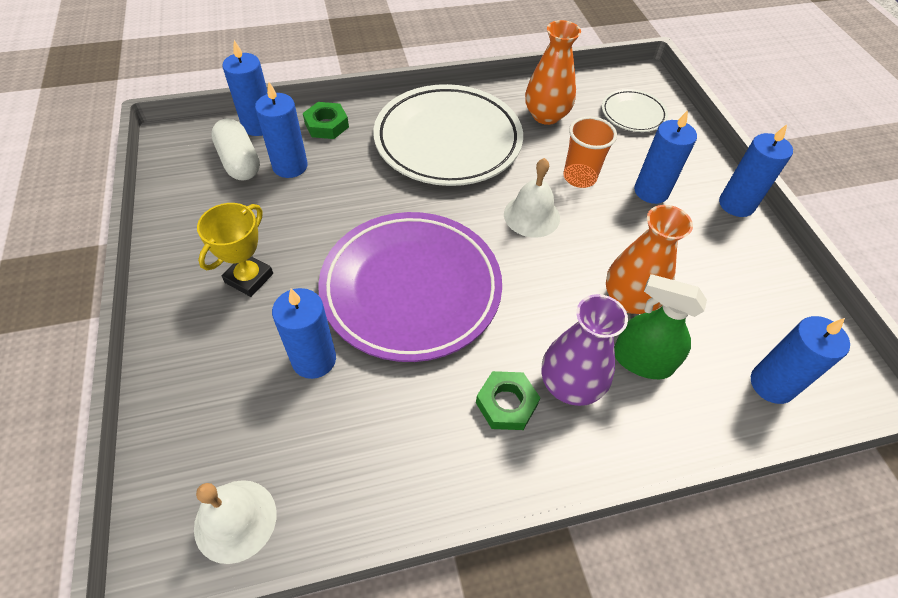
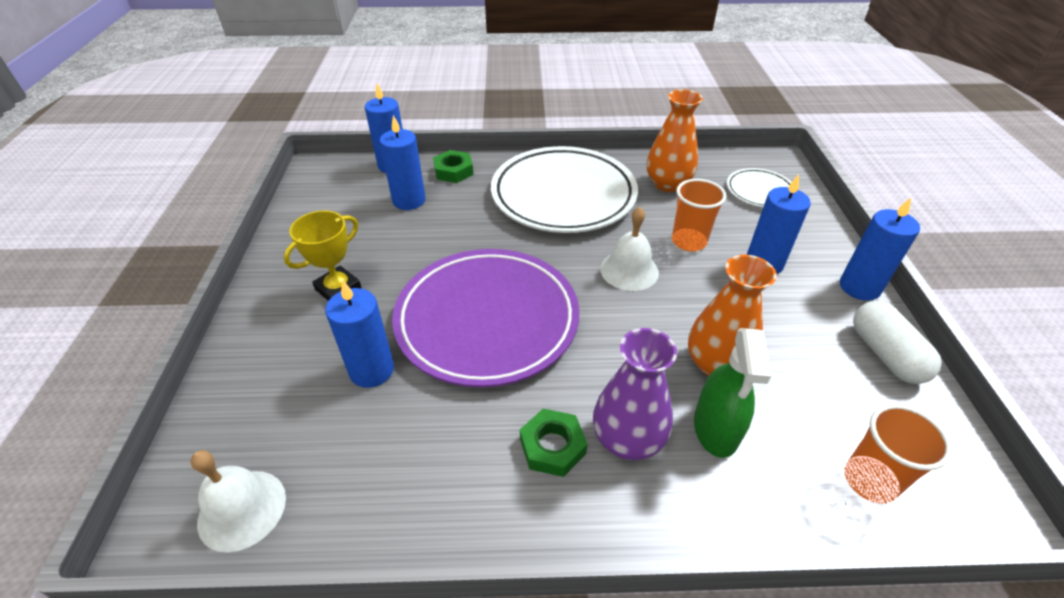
camera: 15 degrees right, 10 degrees down
(239, 162) = (366, 192): white capsule -> white capsule (885, 354)
(642, 361) = (716, 428): green spray bottle -> green spray bottle turned 120 degrees counterclockwise
(772, 384) = (869, 481): blue candle -> orange cup

